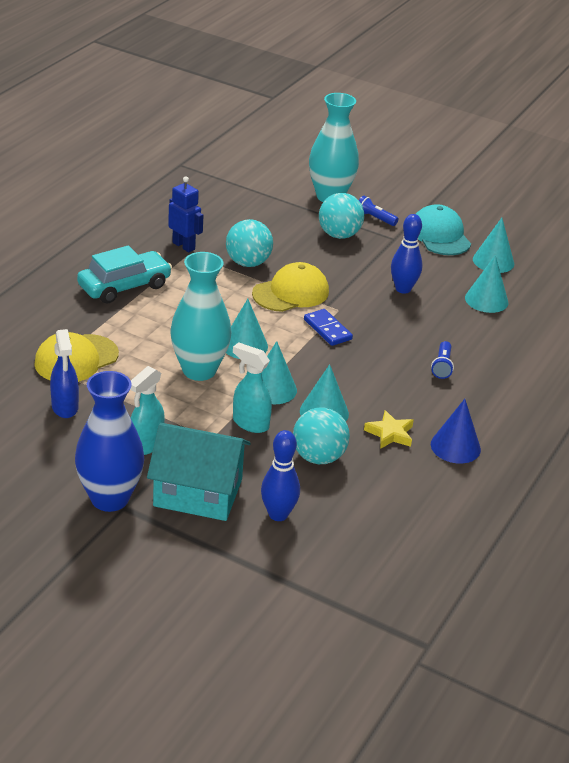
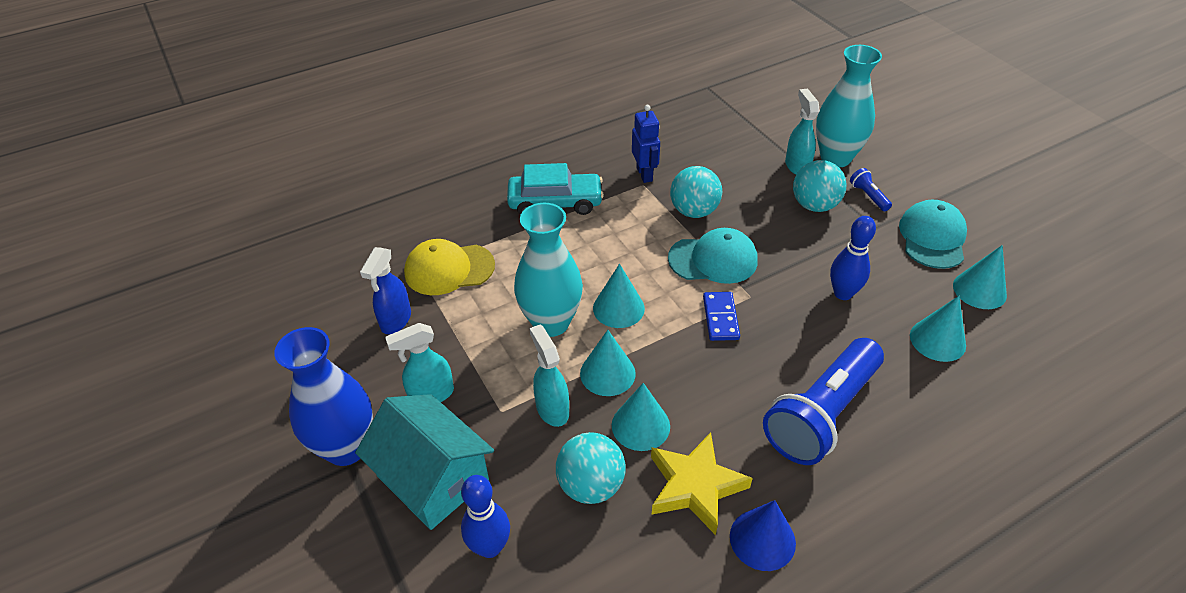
camera: 35 degrees right, 10 degrees up
(291, 293) = (713, 260): yellow cap -> turquoise cap
(304, 209) = (797, 166): none -> turquoise spray bottle
(390, 433) = (695, 486): yellow star -> yellow star, size x1.65
(442, 366) = (821, 414): blue flashlight -> blue flashlight, size x2.49

